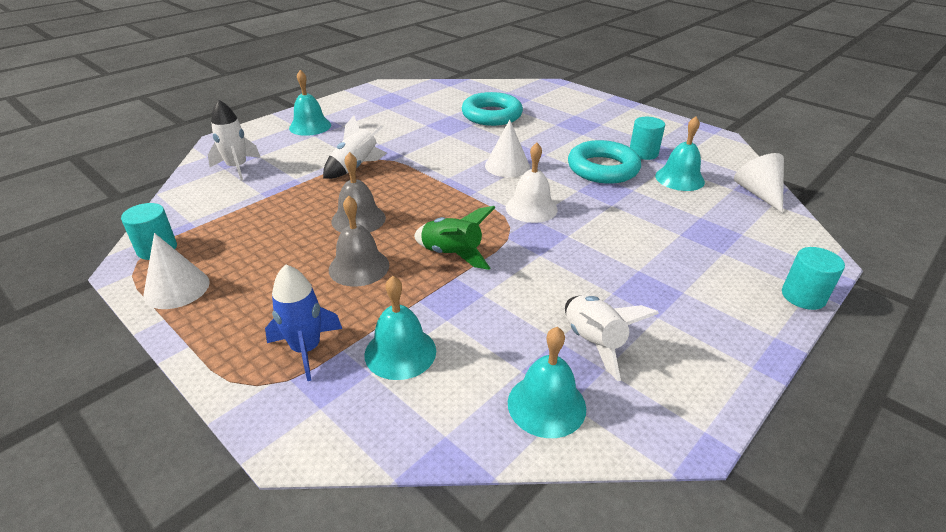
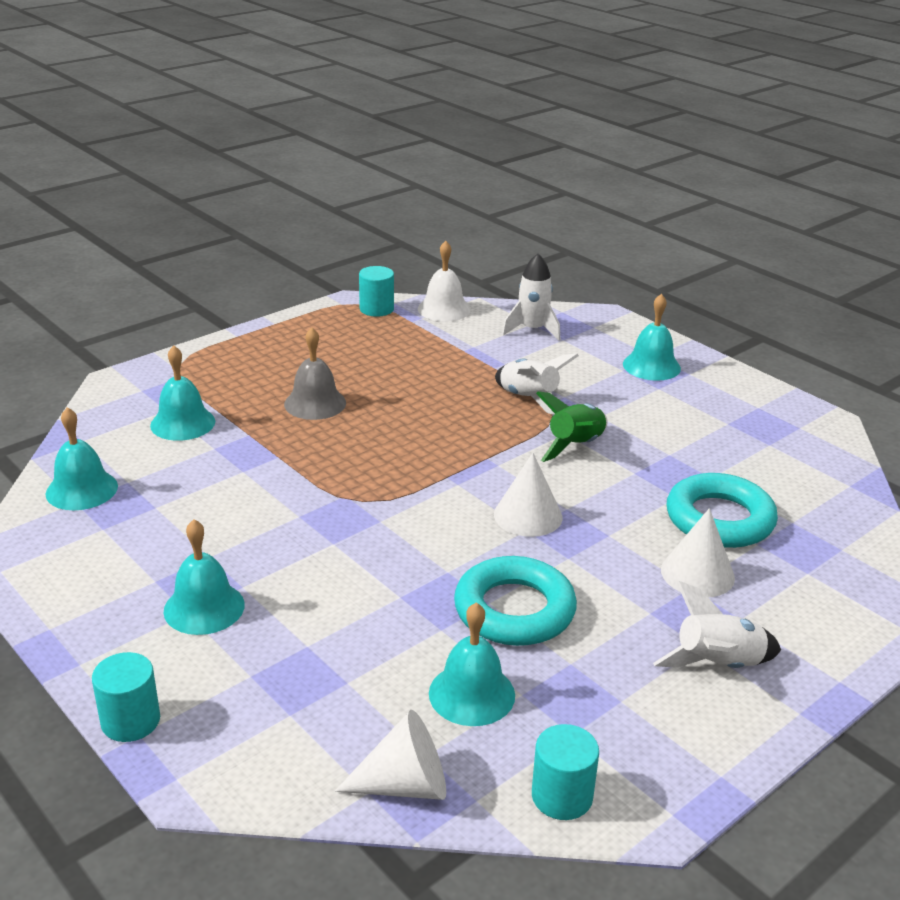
camera: 95 degrees right, 5 degrees down
(176, 288) = (313, 324): white cone -> white cone (697, 573)
(306, 349) = (208, 382): blue rocket -> none
(358, 219) = (405, 402): grey bell -> none
(452, 254) = (319, 457): green rocket -> green rocket (575, 446)
(531, 208) = (405, 522): white bell -> white bell (444, 309)
(594, 342) = (140, 528): white rocket -> white rocket (718, 664)
(643, 153) = (571, 673): turquoise cylinder -> turquoise cylinder (562, 796)
(673, 284) = (204, 607): none -> turquoise bell

